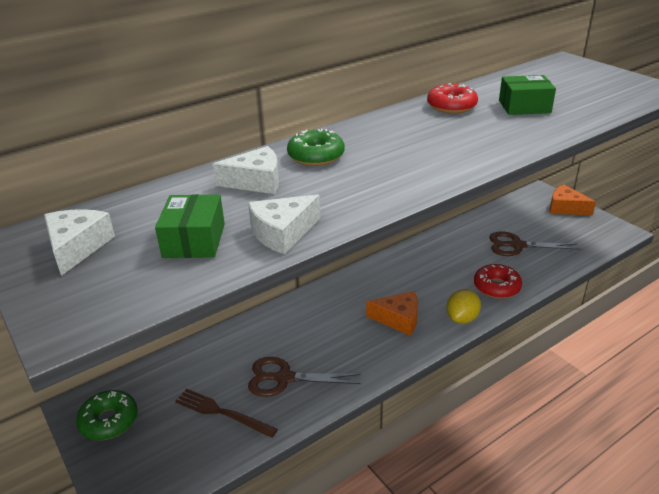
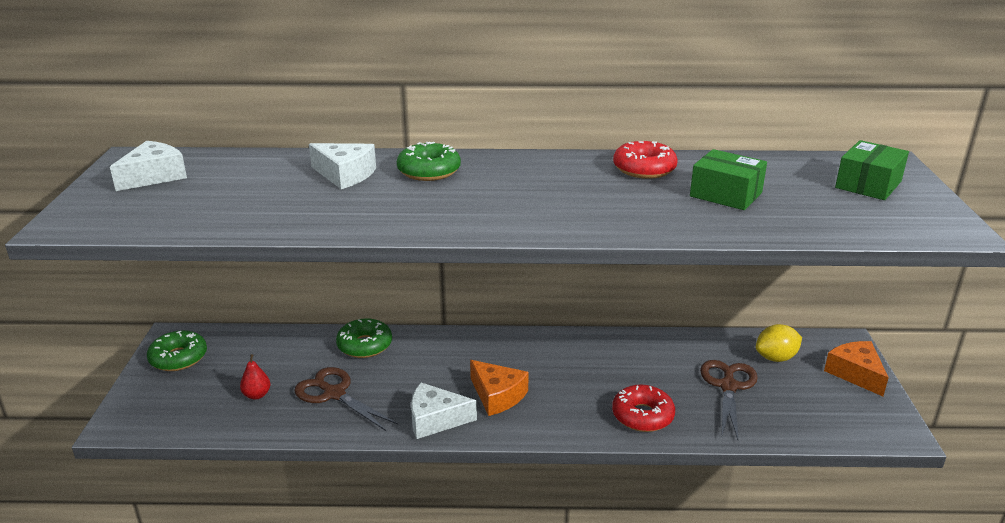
camera: 35 degrees right, 5 degrees down
(194, 240) = (227, 201): green box -> green box (868, 184)
(223, 413) = (257, 395): brown fork -> red pear
(259, 330) = (364, 345): none -> green donut
(282, 233) = (292, 220): white cheese -> white cheese (435, 419)
(462, 318) = (561, 426): yellow lemon -> yellow lemon (776, 358)
(517, 245) = (728, 386): brown scissors -> brown scissors turned 60 degrees clockwise

